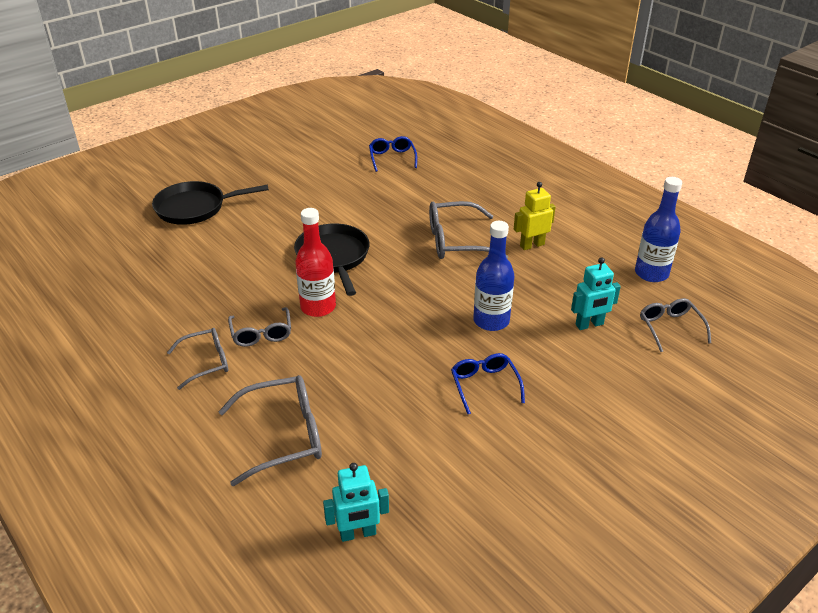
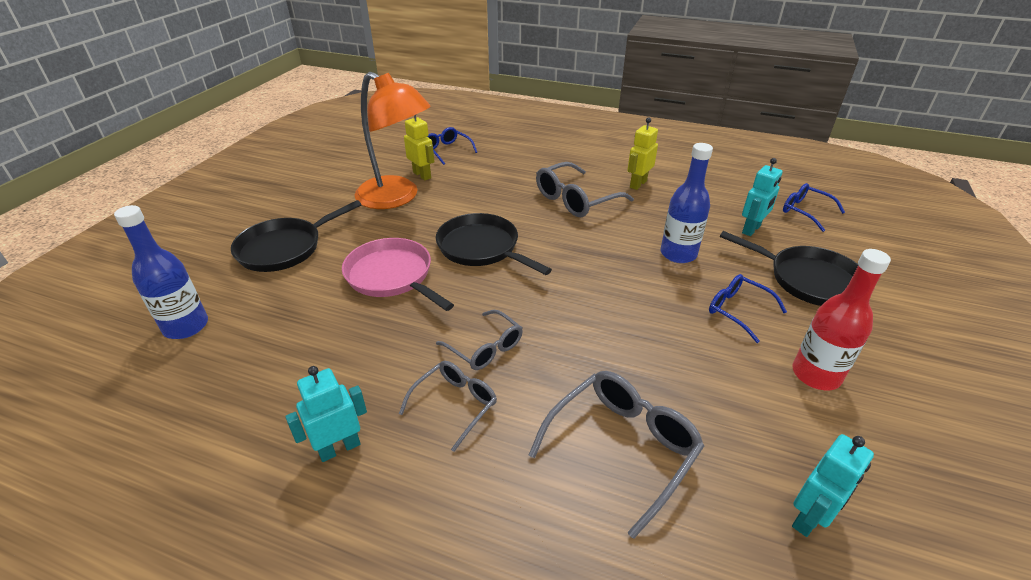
camera: 30 degrees left, 0 degrees up
(118, 358) = (339, 448): none -> turquoise robot
(248, 256) = (392, 276): none -> pink pan
(310, 191) = (396, 198): none -> orange lamp
(318, 307) = (515, 299): red bottle -> red bottle (815, 375)
(349, 176) = (422, 175): none -> yellow robot
(584, 387) = (808, 280): none -> black pan
(651, 273) = (744, 177): blue bottle -> blue bottle (186, 326)
(670, 327) = (805, 211): grey glasses -> blue glasses

